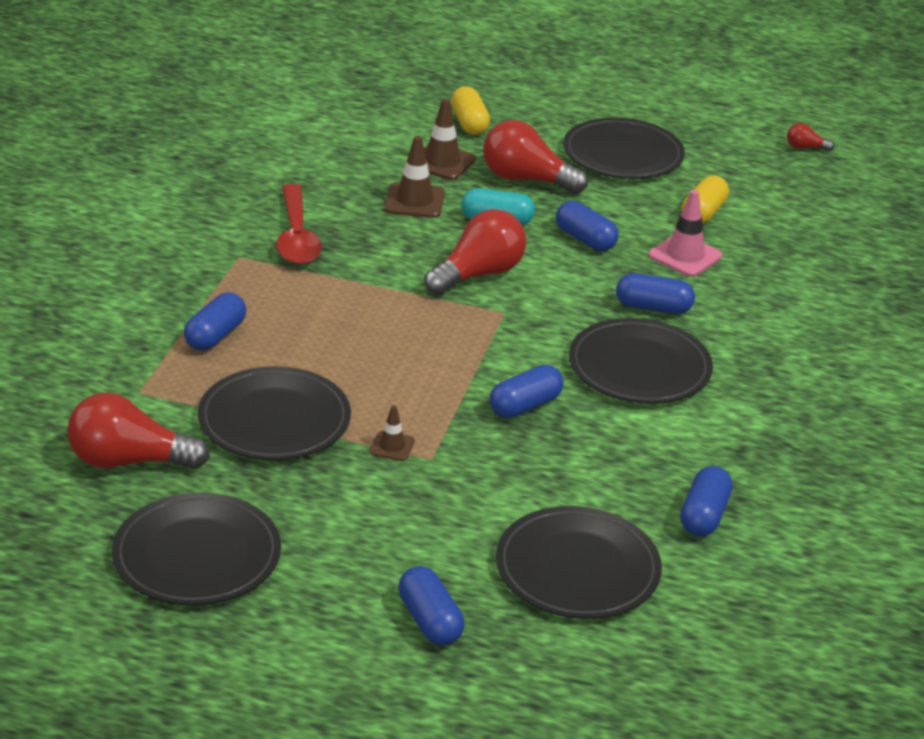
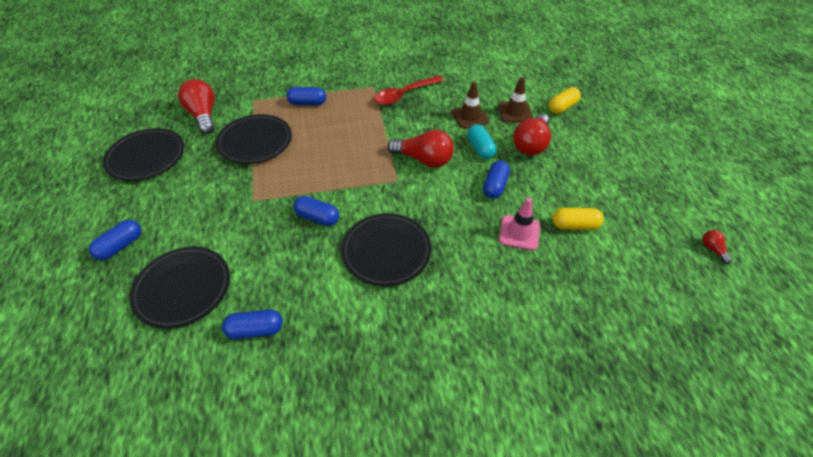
camera: 65 degrees right, 15 degrees up
(392, 446) = (255, 184): brown traffic cone -> none
(526, 179) = (531, 144): red light bulb -> red light bulb turned 150 degrees counterclockwise
(623, 154) = (600, 170): black plate -> none
(653, 308) = (451, 237): blue capsule -> none

